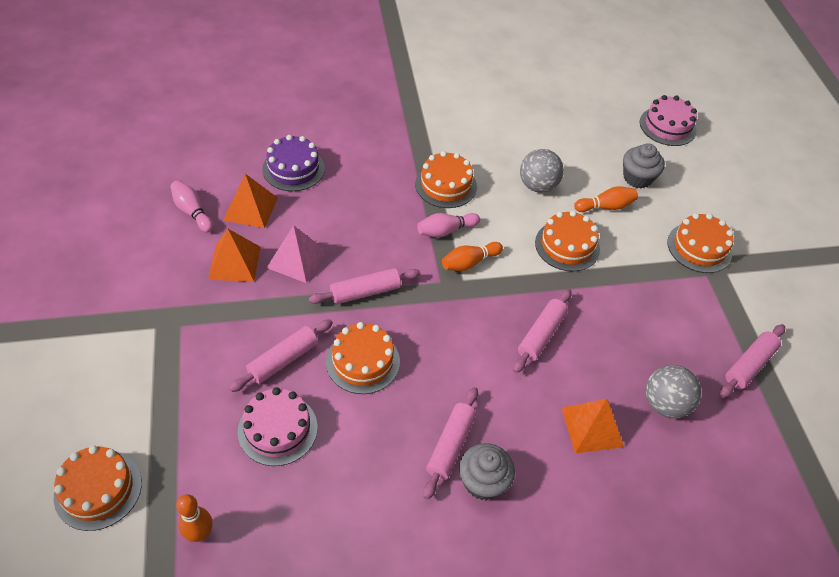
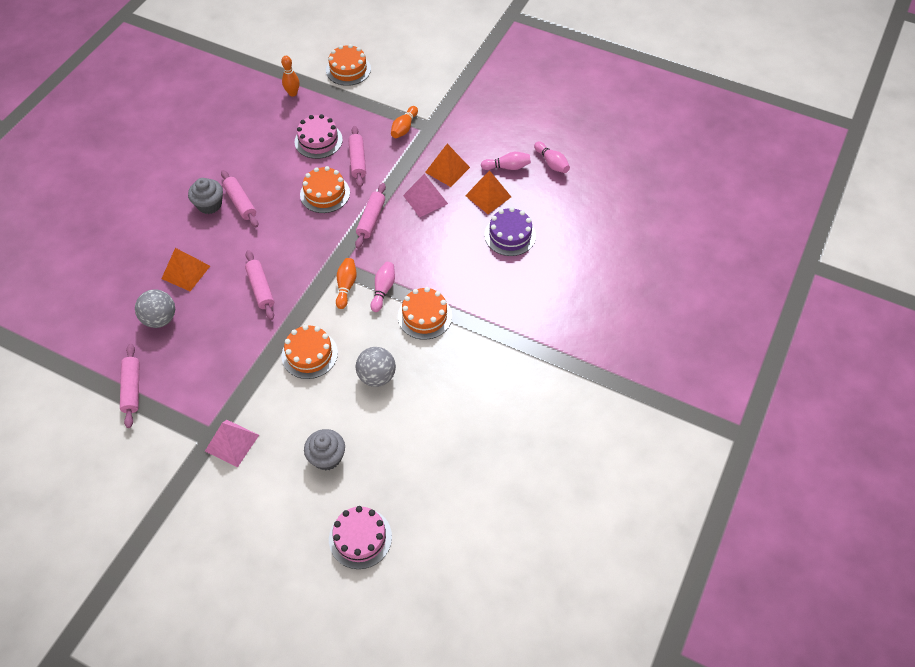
camera: 130 degrees right, 5 degrees up
(160, 178) = (551, 163): none -> pink bowling pin
(606, 207) = (320, 408): orange bowling pin -> orange bowling pin (404, 128)
(699, 247) = (232, 443): orange cake -> pink pyramid

